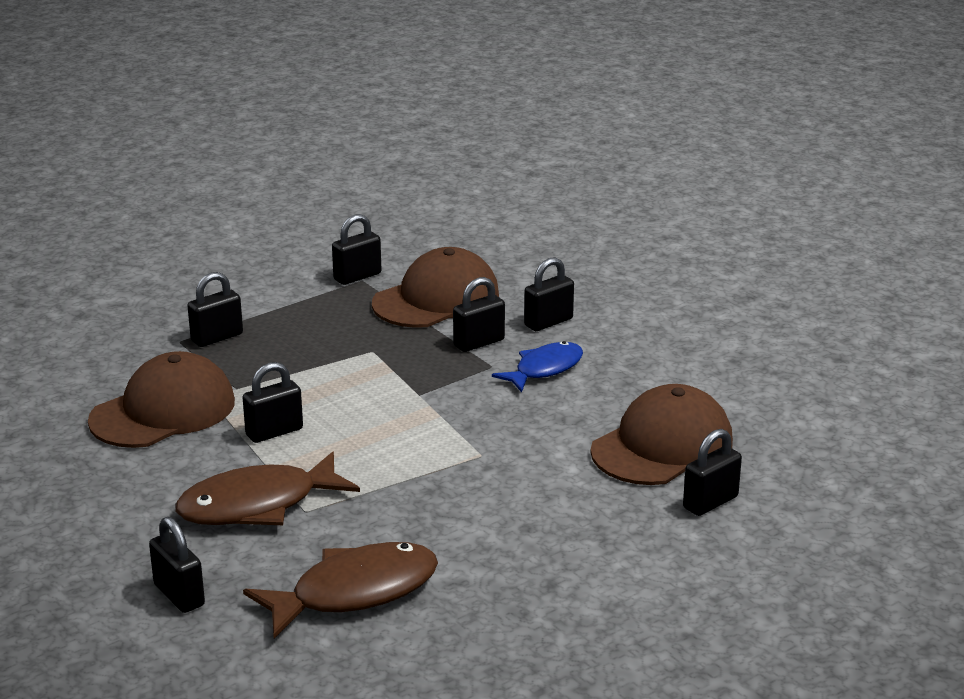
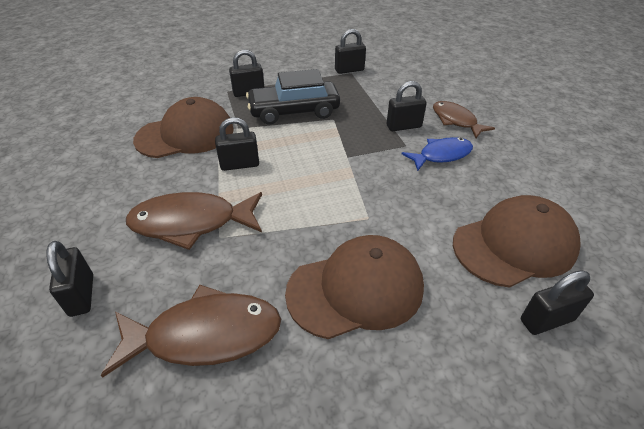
camera: 20 degrees right, 15 degrees up
(307, 352) = (294, 112): none -> black car
(436, 299) = (389, 92): brown cap -> brown cap (356, 289)
(548, 322) = (456, 120): black padlock -> brown fish

